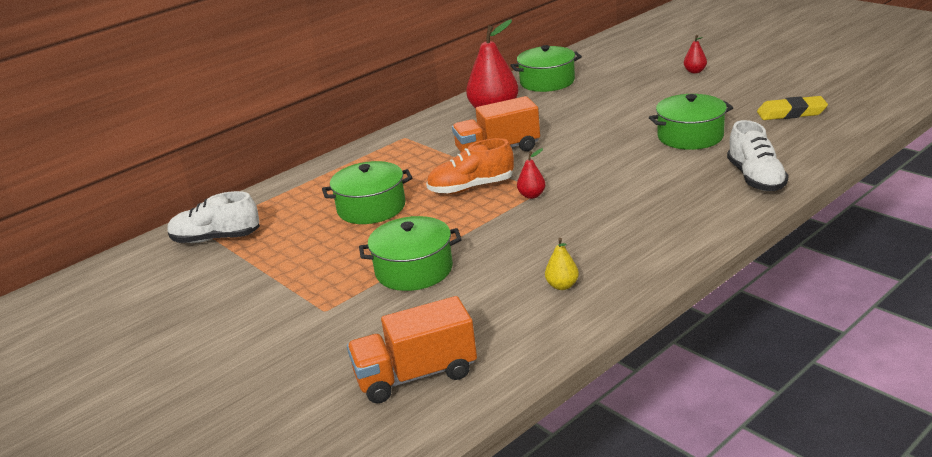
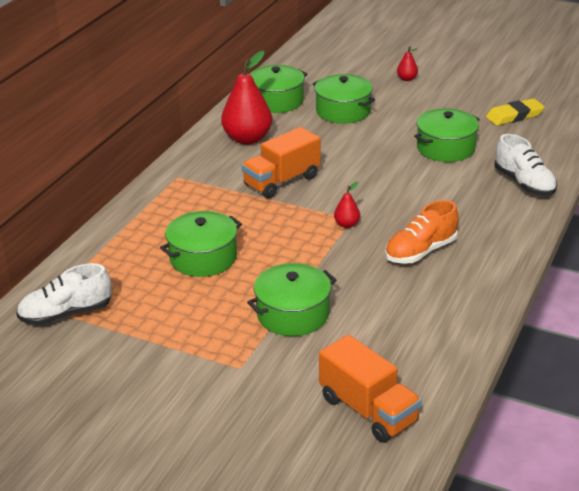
camera: 25 degrees left, 5 degrees up
(416, 375) = (368, 410): orange truck -> orange truck turned 90 degrees counterclockwise
(471, 187) = (285, 224): orange shoe -> orange shoe (420, 251)
(562, 286) = (433, 307): yellow pear -> none
(606, 95) = (343, 111): none -> green pot

